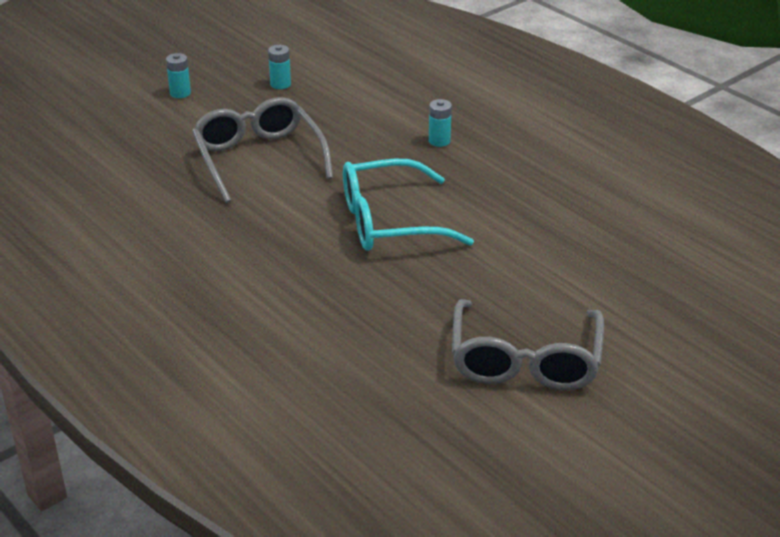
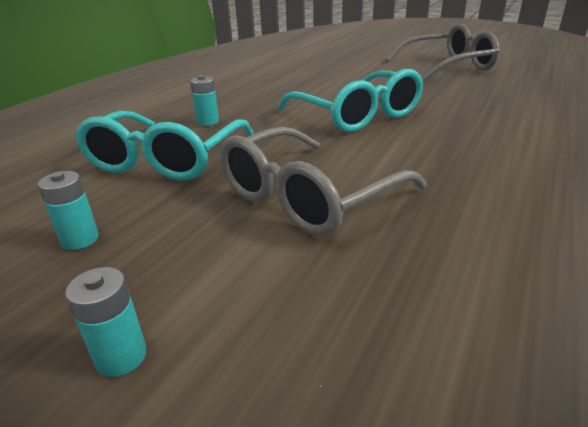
camera: 110 degrees left, 5 degrees down
(368, 115) = (166, 160): none -> turquoise glasses

